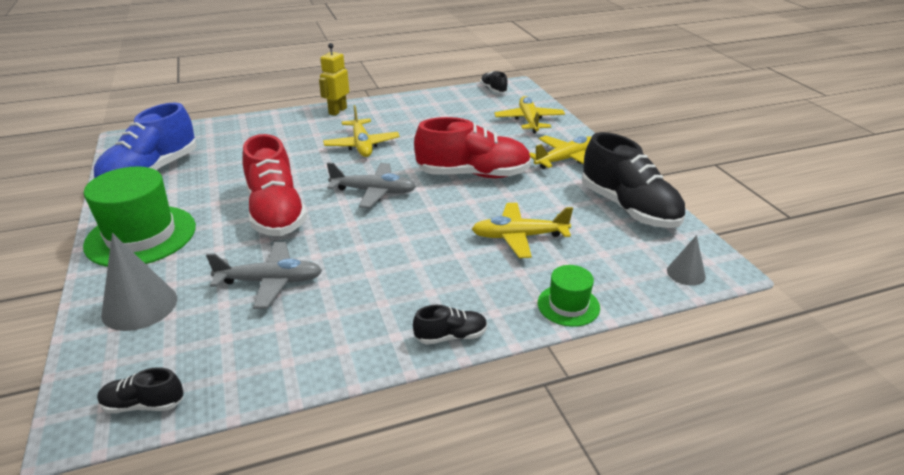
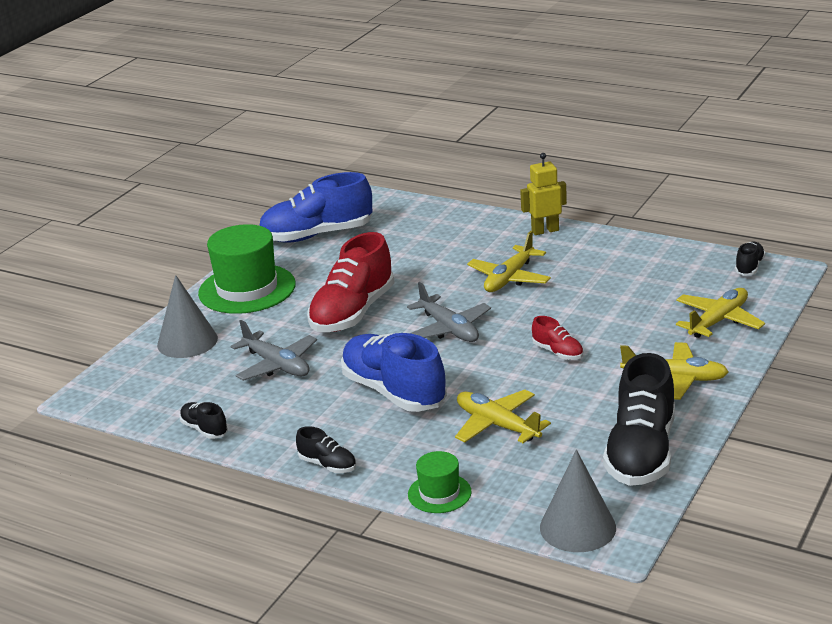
camera: 50 degrees right, 5 degrees down
(144, 404) = (121, 403): black shoe -> black shoe (204, 429)
(407, 252) = (394, 392): none -> blue shoe
(473, 174) = (558, 352): red shoe -> red shoe, size x0.46
(686, 273) = (577, 527): grey cone -> grey cone, size x1.77

